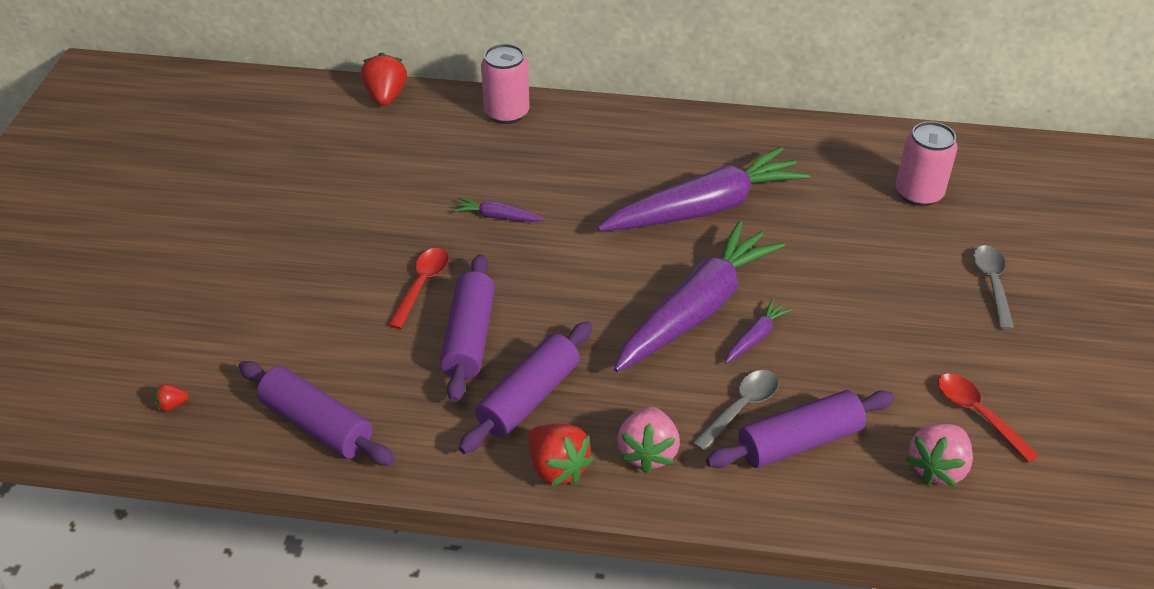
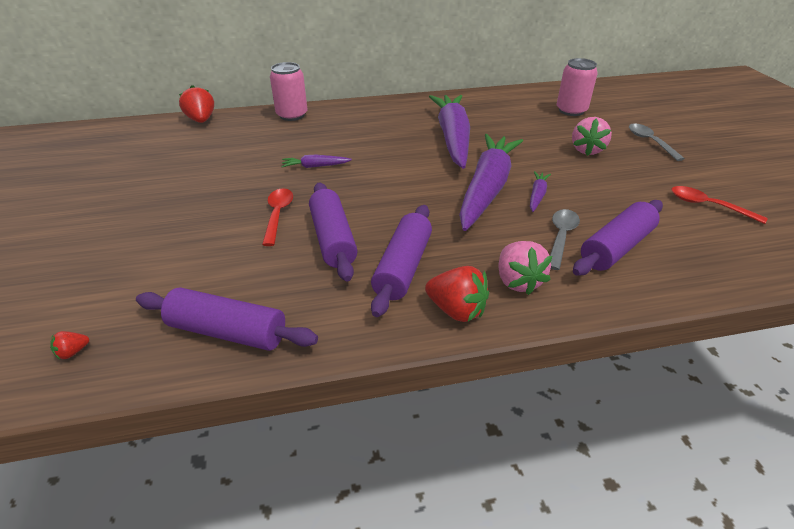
camera: 20 degrees left, 5 degrees down
(705, 208) = (452, 138): purple carrot -> purple carrot turned 45 degrees counterclockwise
(937, 468) = (715, 241): pink strawberry -> pink strawberry (587, 150)

